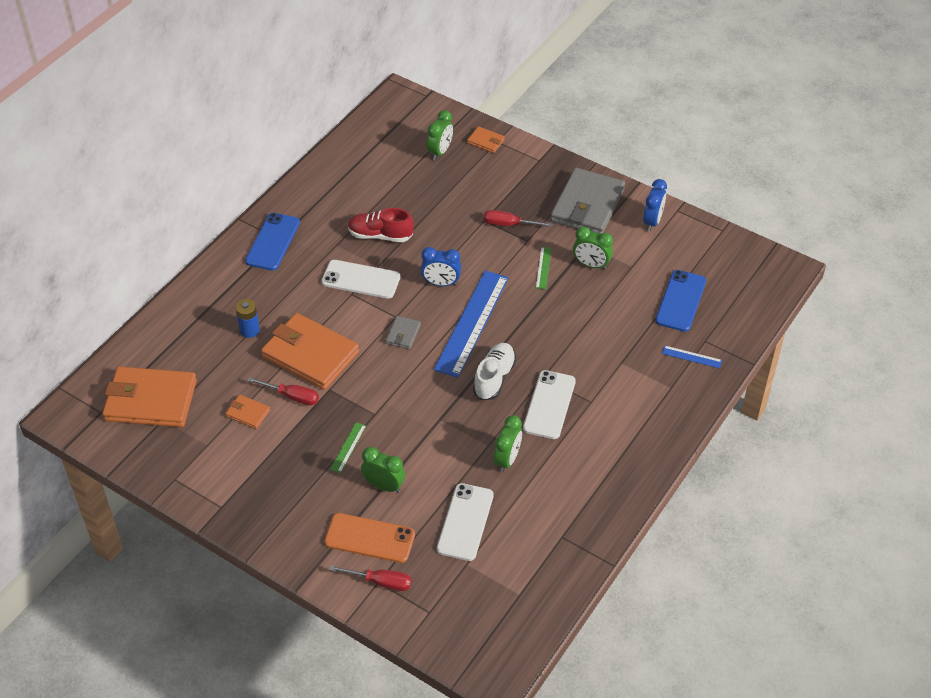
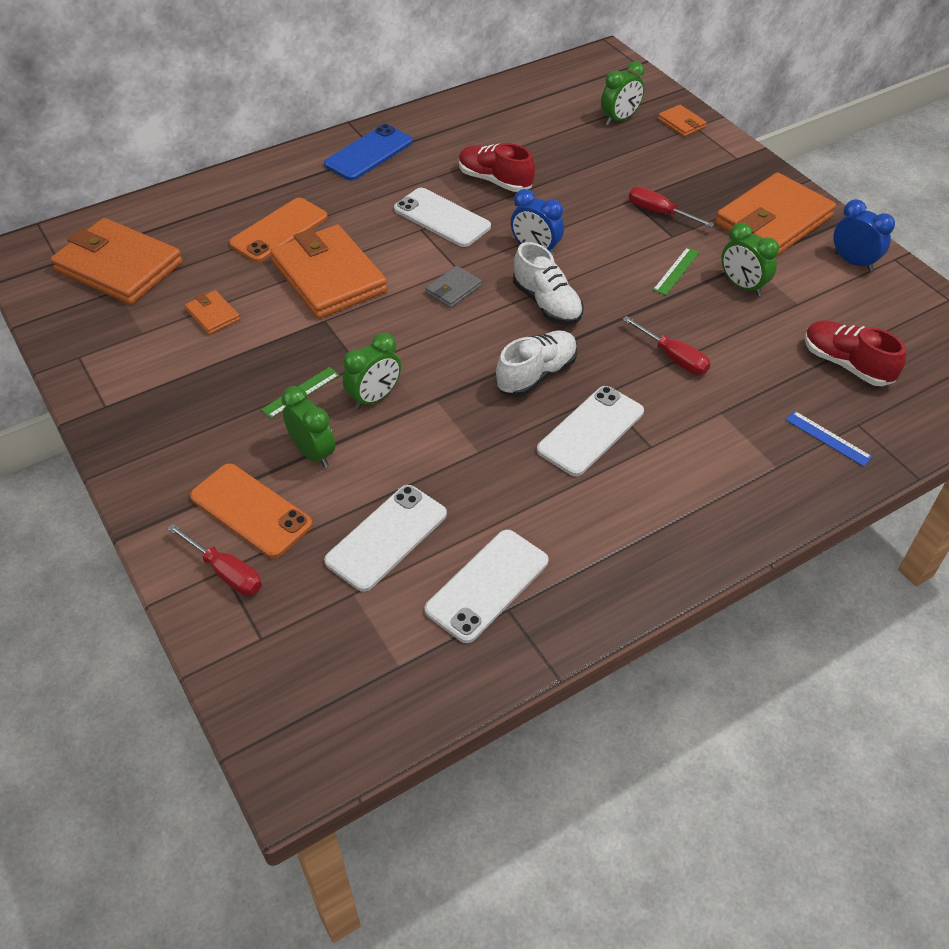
camera: 25 degrees right, 0 degrees up
(249, 330) = (279, 231): blue battery -> orange phone
(292, 396) = (276, 314): red screwdriver -> red screwdriver (673, 357)
(472, 323) = (547, 303): blue ruler -> white shoe
(507, 459) = (493, 479): green clock -> green clock (374, 398)
(542, 527) = (487, 585): none -> white phone
(587, 205) = (773, 221): grey wallet -> orange wallet
(652, 221) = (853, 262): blue clock -> blue clock turned 90 degrees counterclockwise
(680, 301) = (846, 364): blue phone -> red shoe

